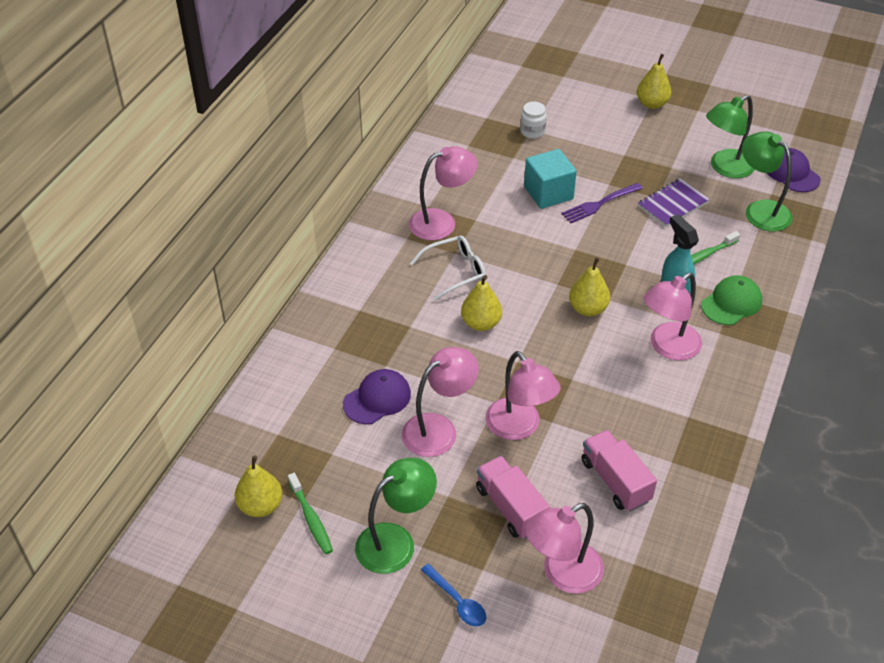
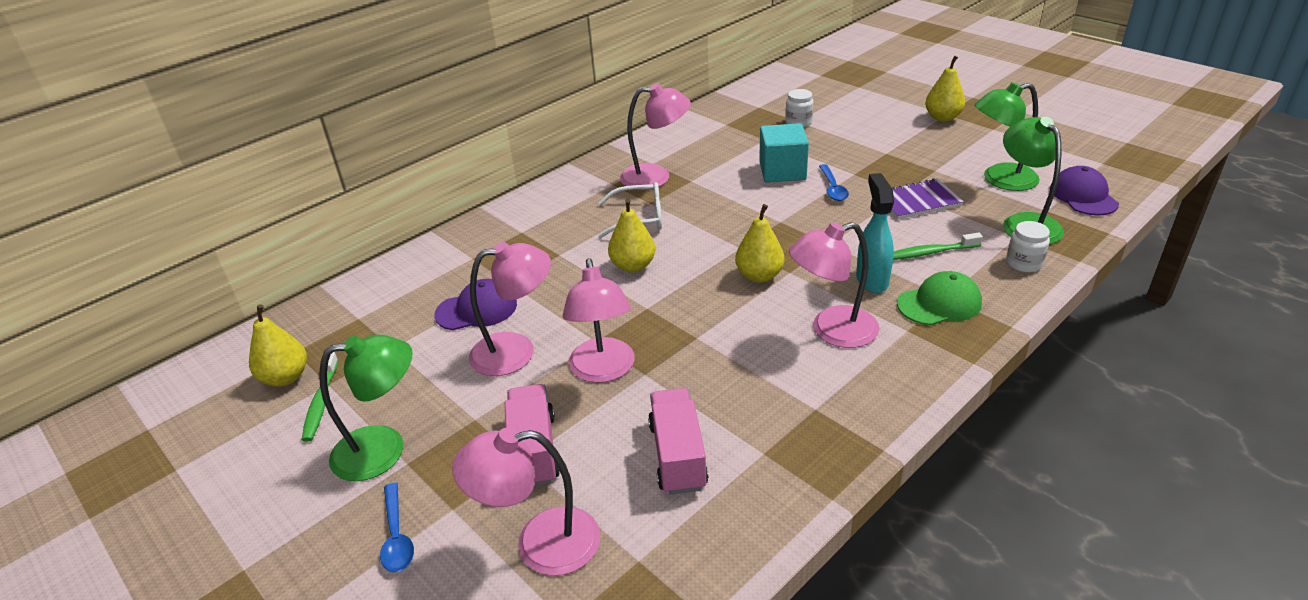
camera: 25 degrees right, 10 degrees down
(599, 204) = (832, 188): purple fork -> blue spoon
(774, 251) = (1024, 263): none -> white jar

